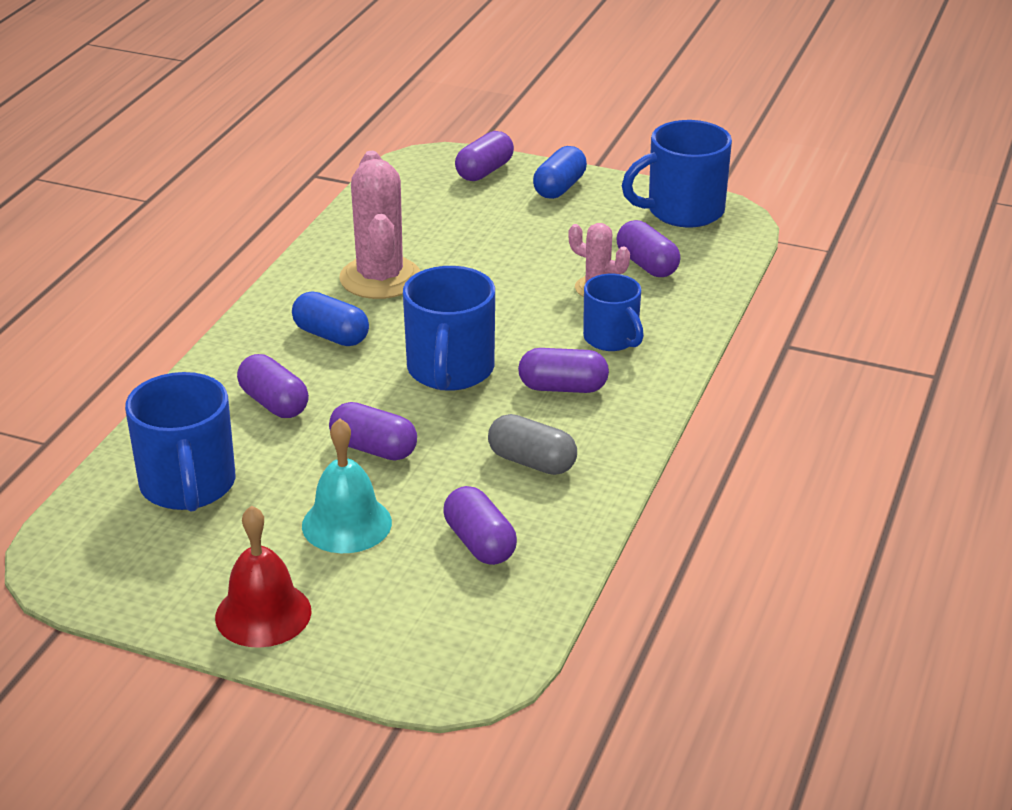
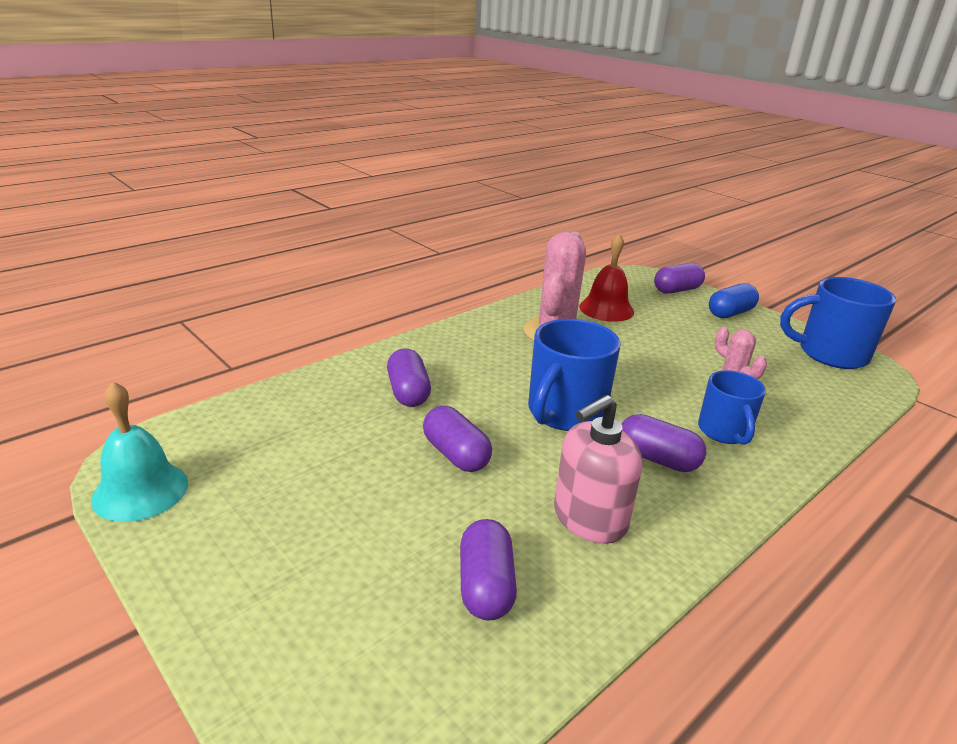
camera: 25 degrees right, 5 degrees down
(188, 486) = (288, 432): blue mug -> none
(263, 614) = (231, 576): red bell -> red bell (606, 309)
(331, 335) = (490, 359): blue capsule -> none
(346, 524) = (379, 514): turquoise bell -> turquoise bell (140, 490)
(532, 462) = (589, 518): grey capsule -> pink soap dispenser
(647, 265) = (782, 383): purple capsule -> none

